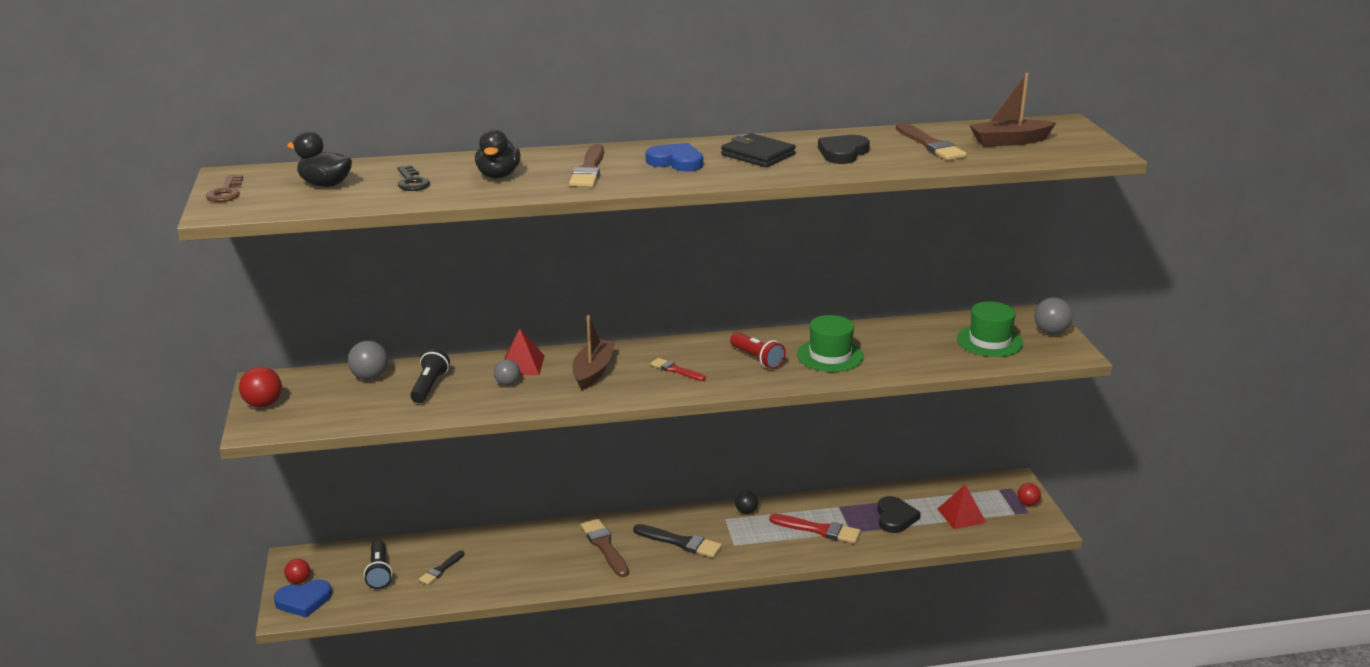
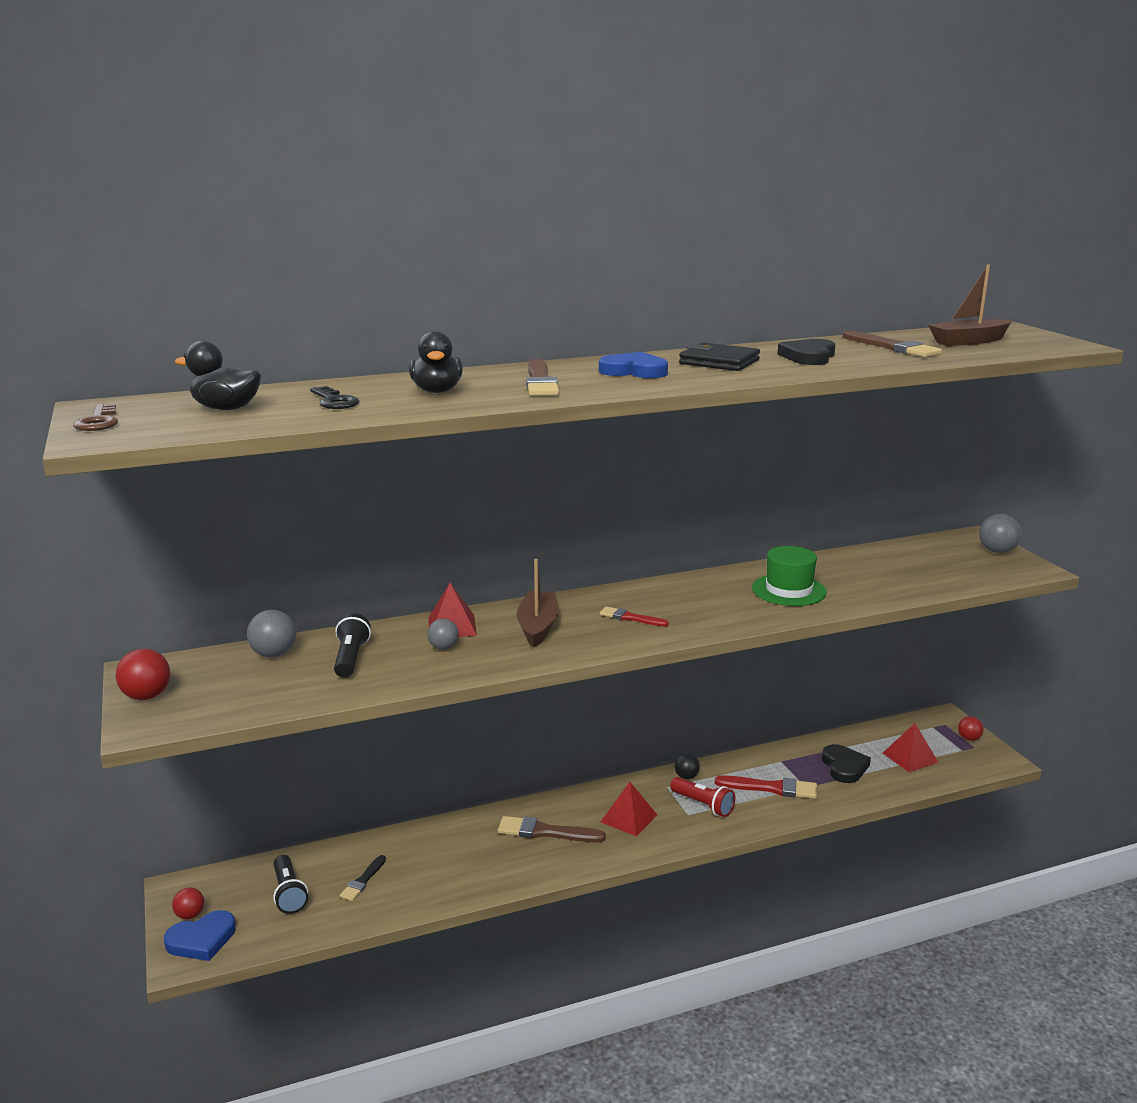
camera: 10 degrees left, 5 degrees down
(604, 546) = (545, 832): brown brush -> brown brush turned 45 degrees counterclockwise
(680, 542) = (628, 818): black brush -> red pyramid
(757, 359) = (713, 600): red flashlight -> red flashlight (703, 805)
(989, 341) = (943, 564): green hat -> none

